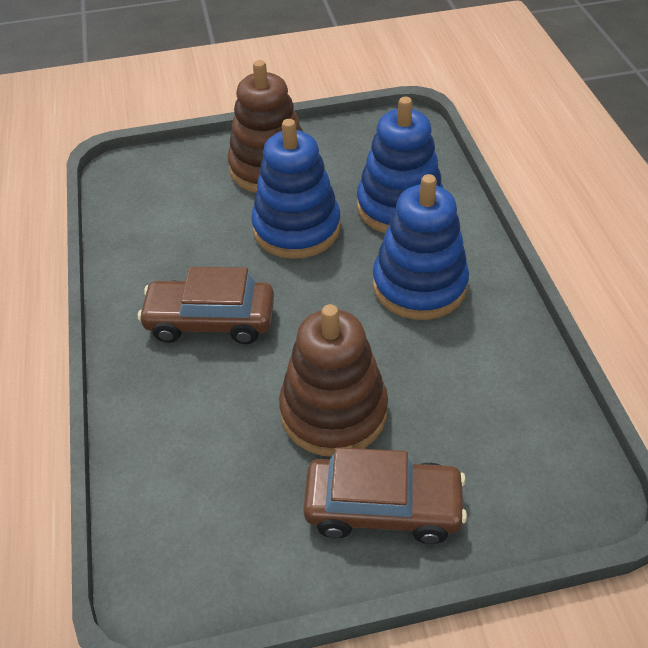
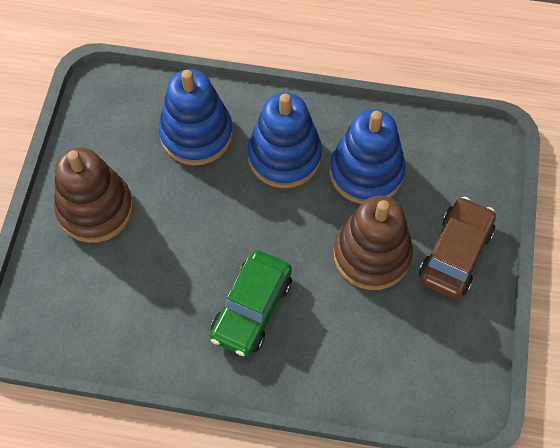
camera: 70 degrees left, 15 degrees up
(210, 321) = (252, 309): brown car -> green car
(296, 228) = (182, 214): blue stacking toy -> blue stacking toy (366, 172)

